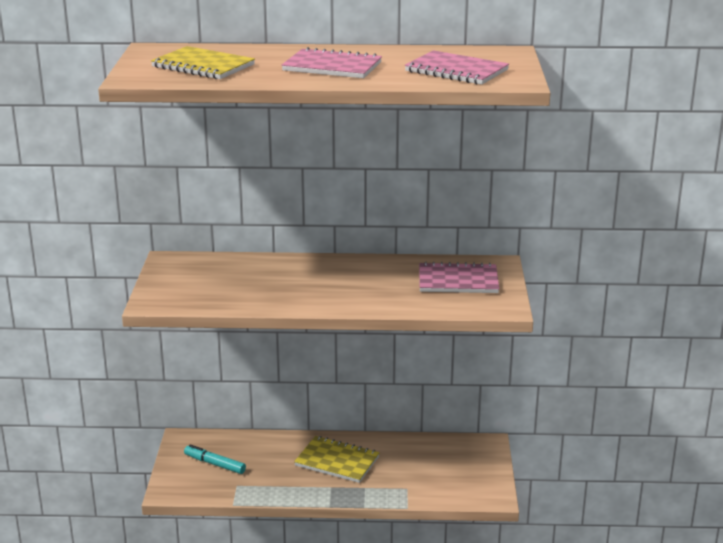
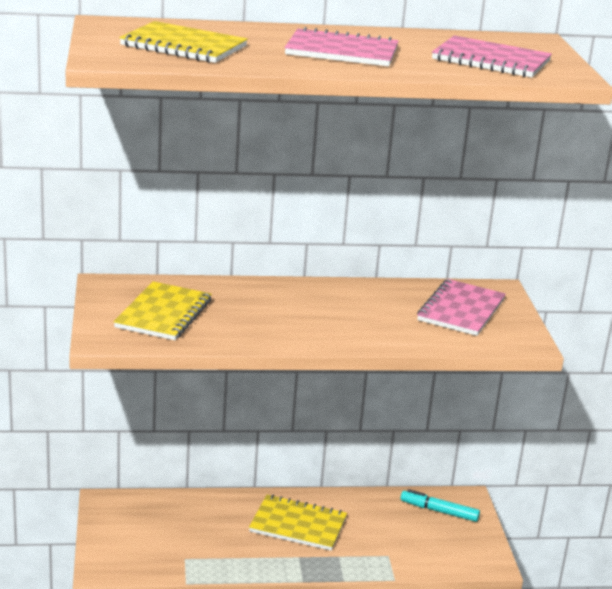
camera: 10 degrees left, 0 degrees up
(207, 283) = (164, 314): none -> yellow notebook
(215, 464) = (152, 532): turquoise marker -> turquoise marker (439, 511)
(458, 281) = (461, 310): pink notebook -> pink notebook turned 60 degrees counterclockwise

